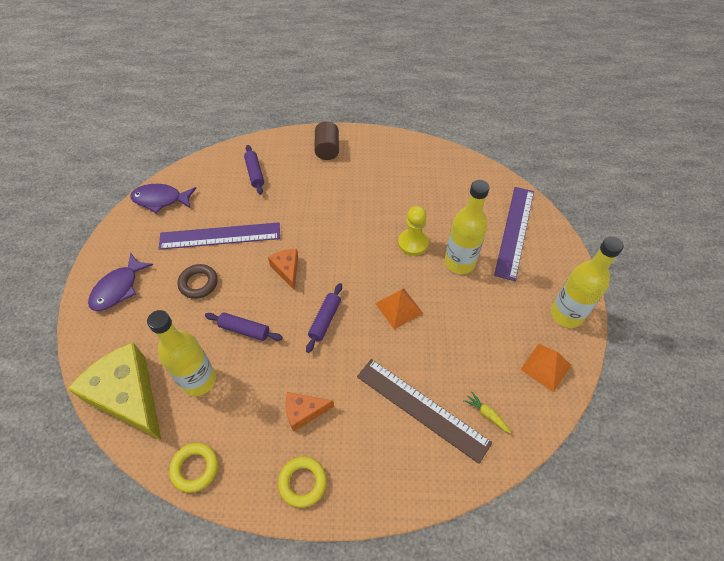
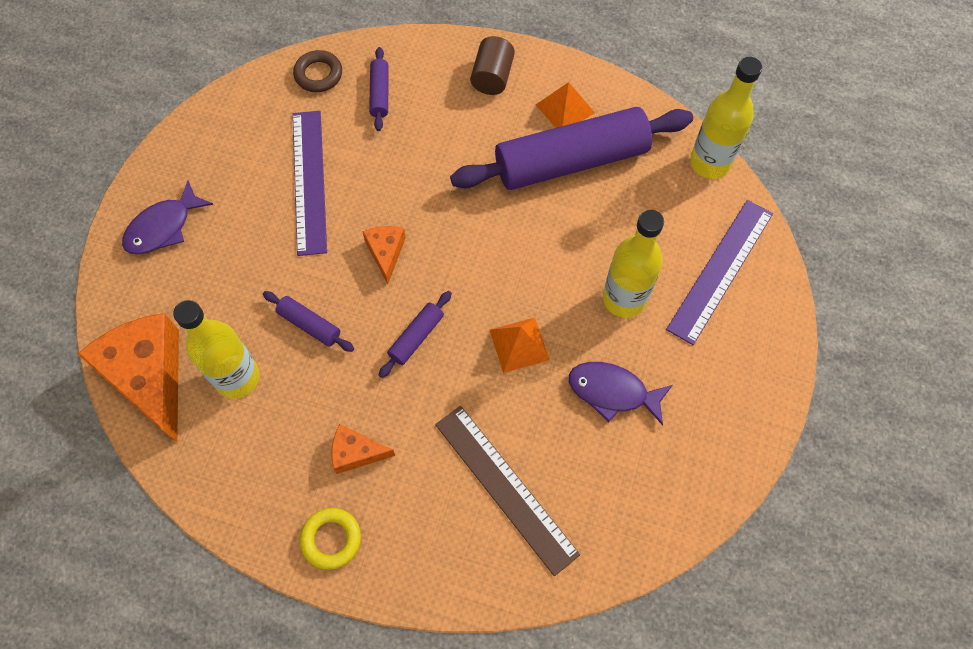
camera: 15 degrees right, 10 degrees up
(128, 396) = (149, 376): yellow cheese -> orange cheese
(161, 200) = (243, 107): purple fish -> purple fish (612, 392)
(195, 468) = (209, 487): yellow ring -> none
(198, 283) = (266, 244): brown ring -> brown ring (318, 74)
(220, 236) = (309, 181): purple ruler -> purple ruler turned 75 degrees clockwise
(395, 187) = (571, 161): none -> purple rolling pin
(413, 243) = (569, 254): yellow pawn -> none
(486, 414) = (586, 517): yellow carrot -> none
(545, 367) = (688, 476): orange pyramid -> orange pyramid (565, 108)
(566, 314) = (746, 411): yellow bottle -> yellow bottle (710, 163)

